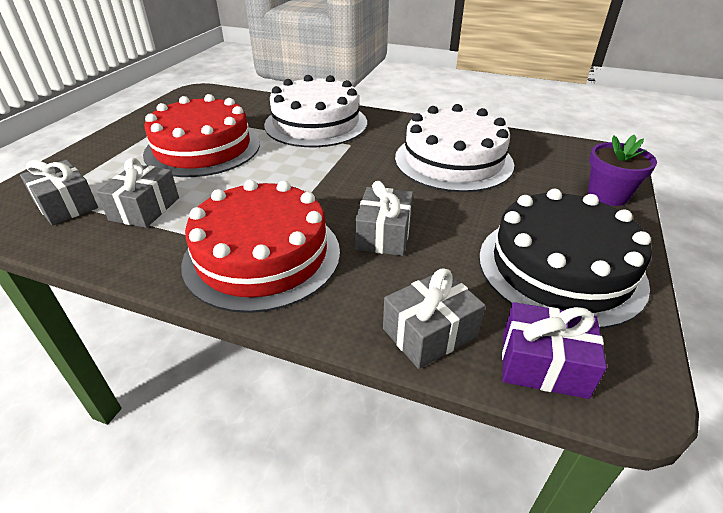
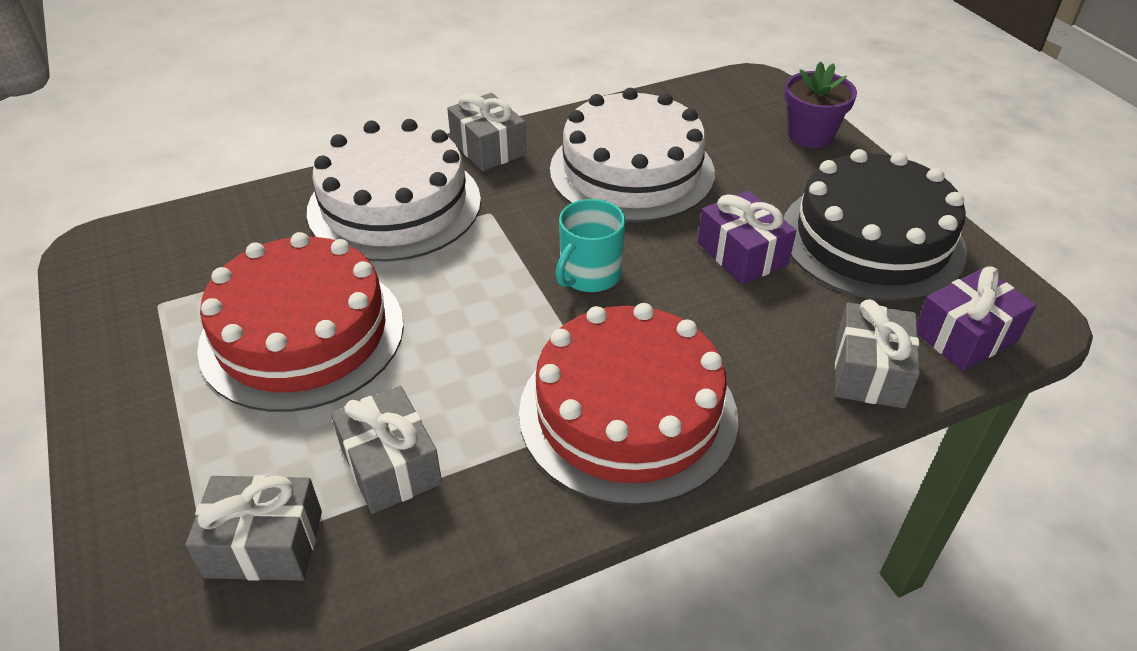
camera: 45 degrees left, 5 degrees up
(350, 190) = (589, 275): none -> turquoise mug
(384, 235) = (699, 305): grey gift -> grey gift (488, 148)
(452, 226) = (742, 254): none -> purple gift

